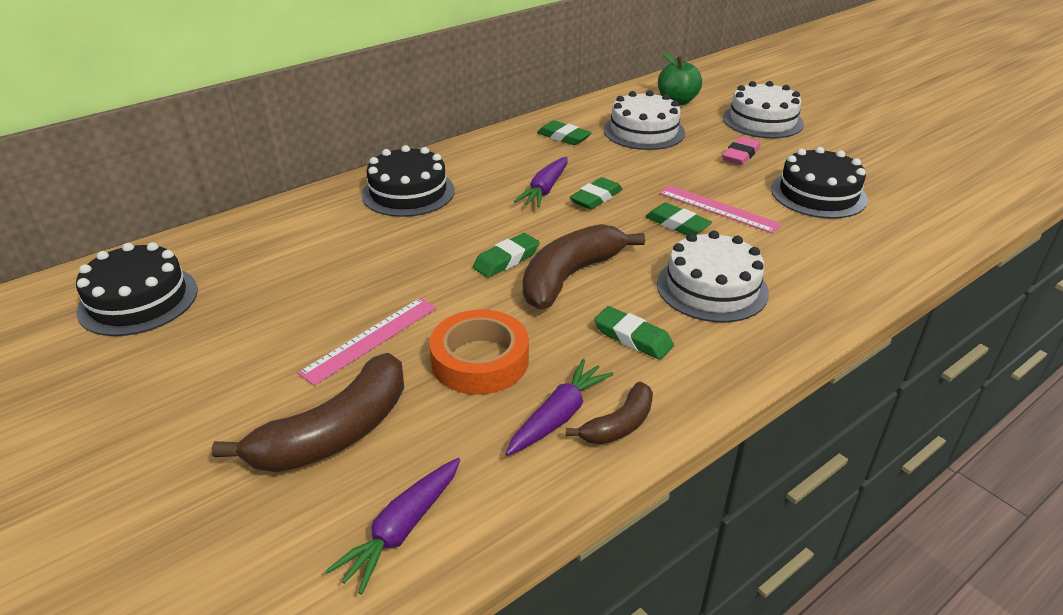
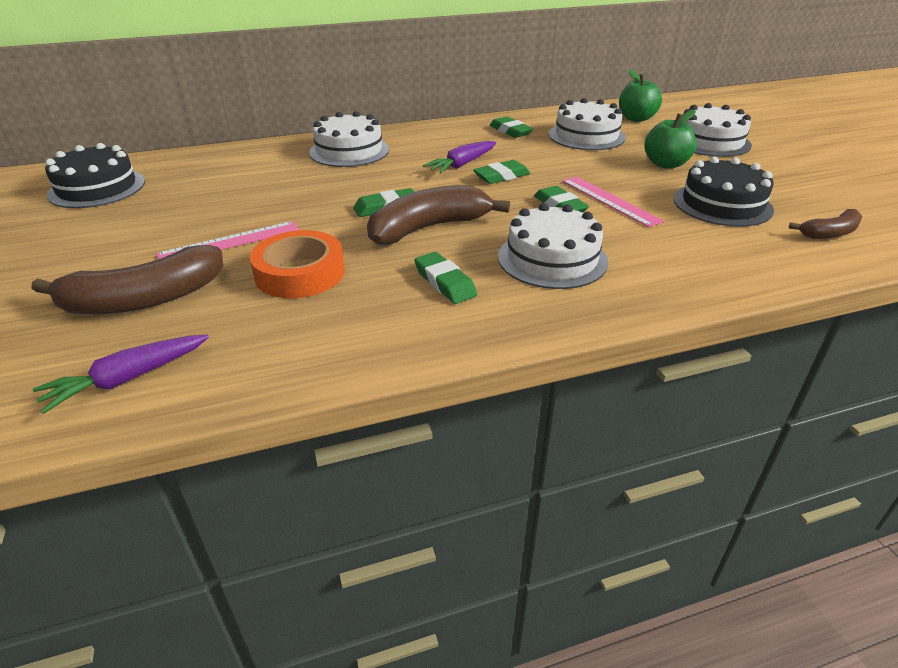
camera: 20 degrees right, 0 degrees up
(408, 192) = (349, 151): black cake -> white cake
(559, 416) = (328, 327): purple carrot -> none
(619, 424) = (374, 346): brown banana -> brown banana (830, 233)
(740, 155) = (665, 164): pink eraser -> green apple

